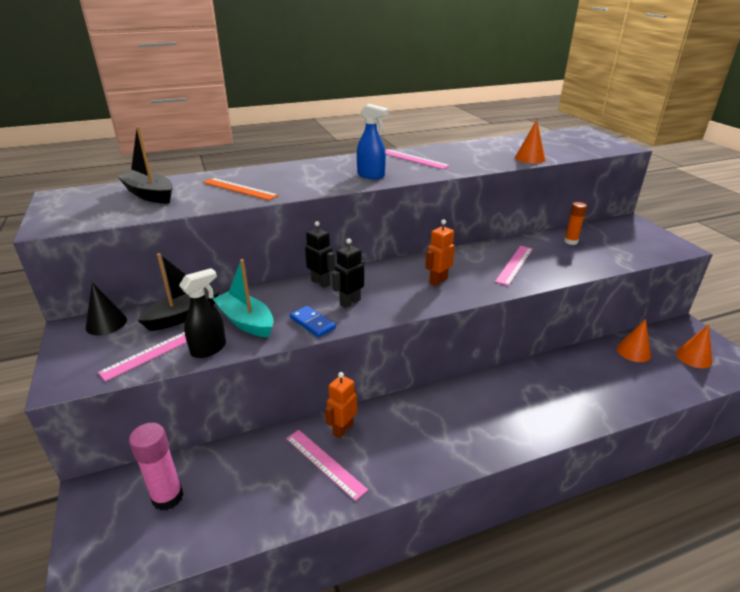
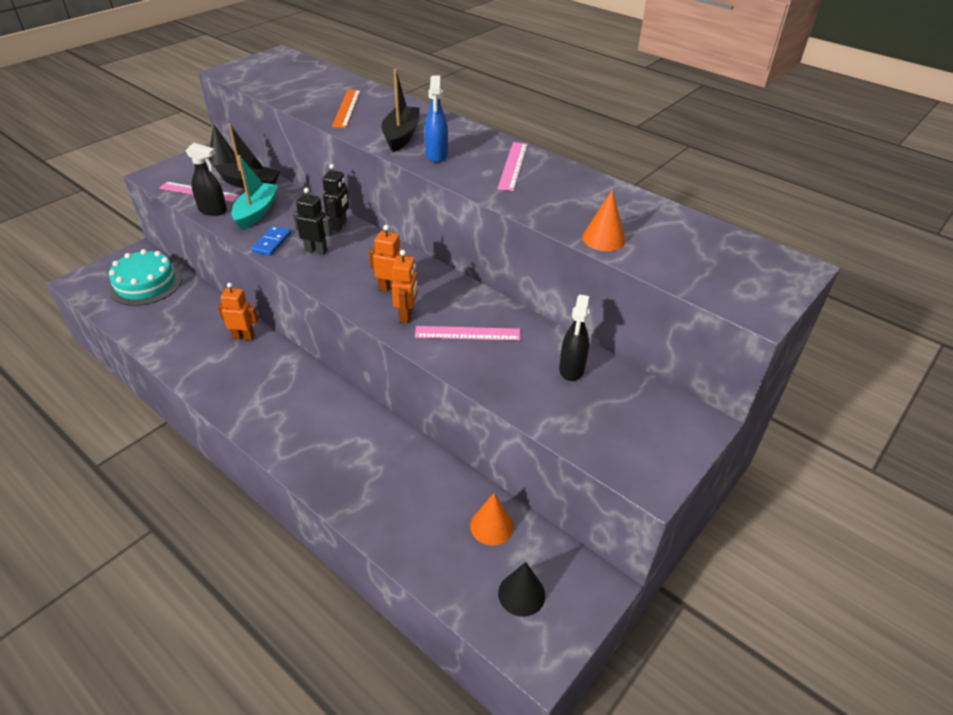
camera: 60 degrees right, 10 degrees up
(150, 195) = (305, 81): black boat -> black boat (401, 136)
(167, 497) = (145, 283): pink glue stick -> turquoise cake
(325, 463) = (203, 340): pink ruler -> none
(478, 282) = (407, 315): none -> orange robot
(571, 241) = (571, 369): orange glue stick -> black spray bottle
(693, 357) = (521, 594): orange cone -> black cone

